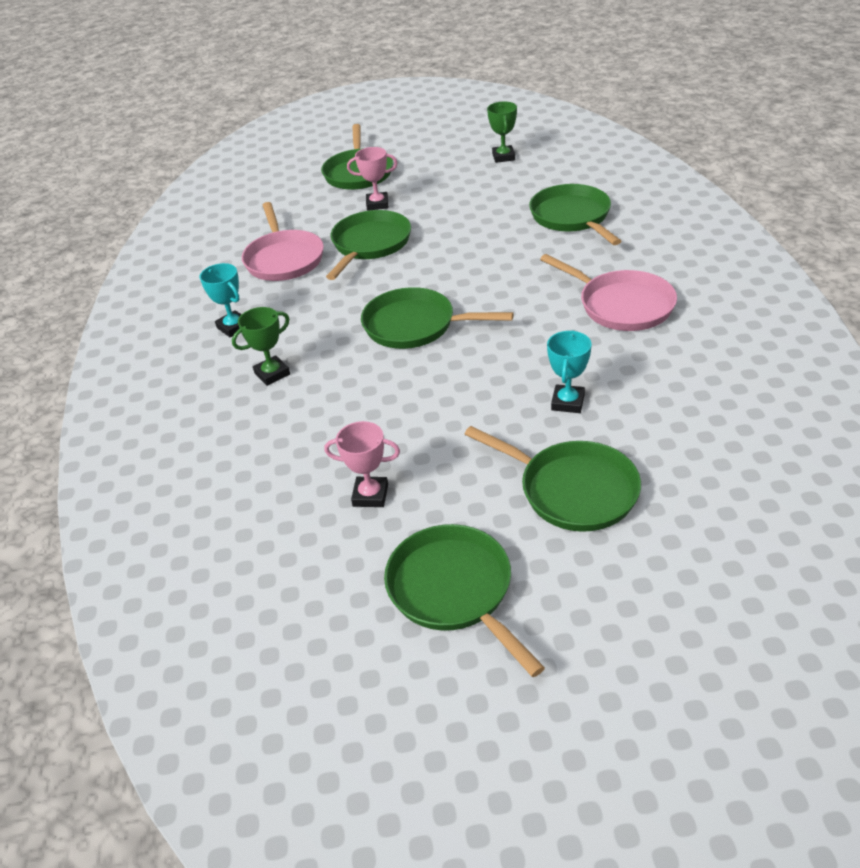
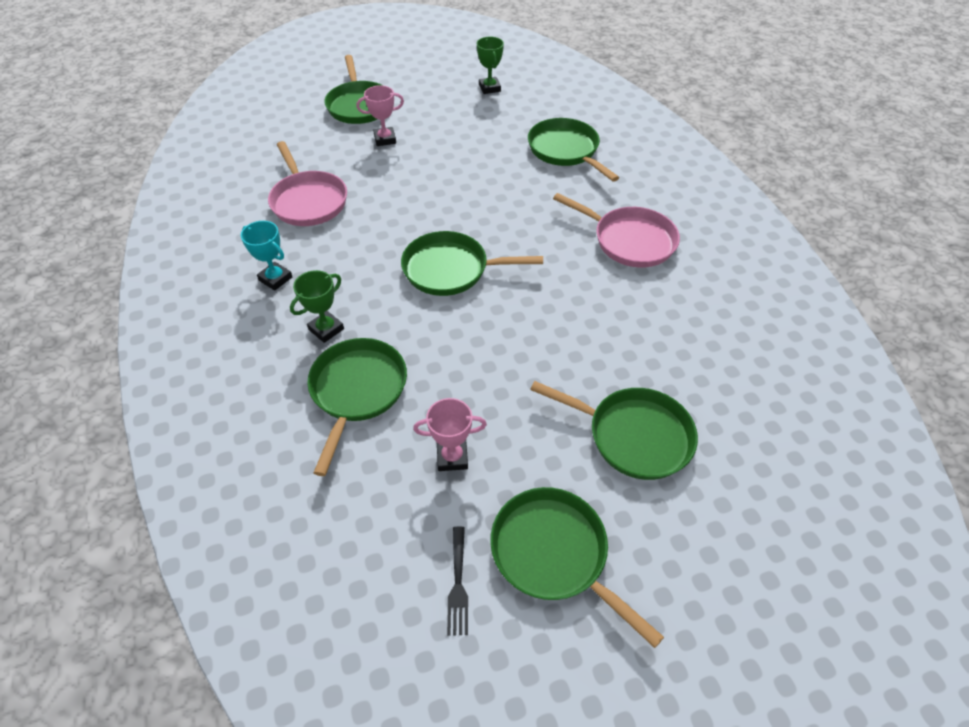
camera: 15 degrees left, 10 degrees up
(346, 608) = (458, 584): none -> black fork
(370, 245) = (388, 183): green pan -> green pan (357, 391)
(568, 402) = (607, 344): turquoise trophy -> none

